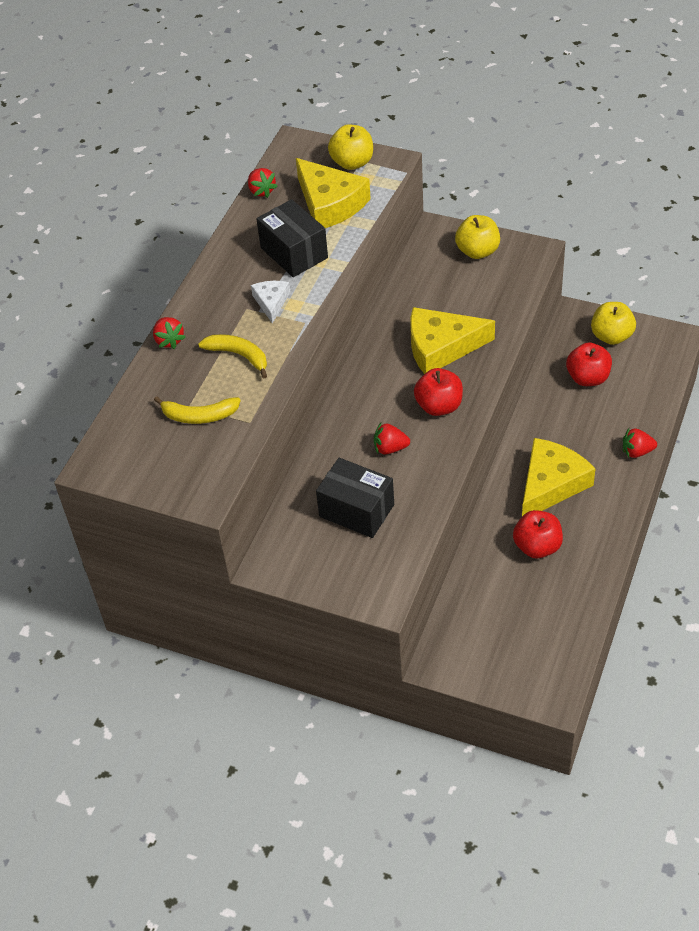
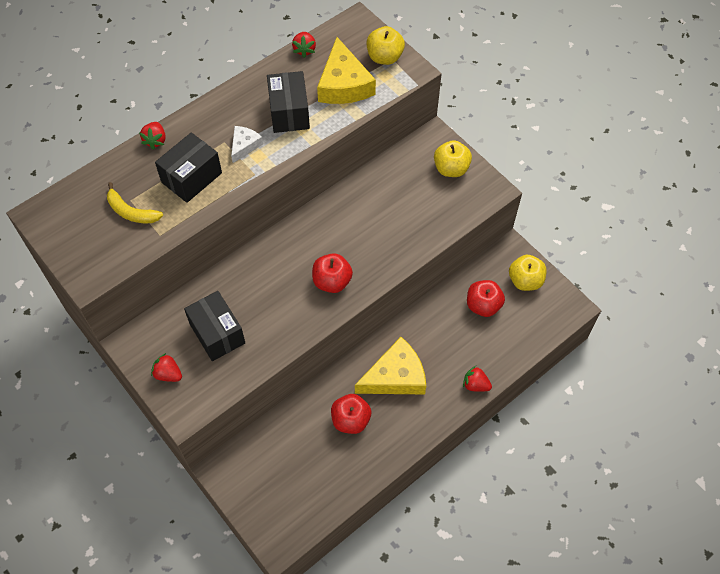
camera: 25 degrees right, 10 degrees up
(239, 356) = (191, 177): yellow banana -> black box
(390, 448) = (274, 297): red strawberry -> red strawberry (168, 374)
(441, 347) = (368, 234): yellow cheese -> none

